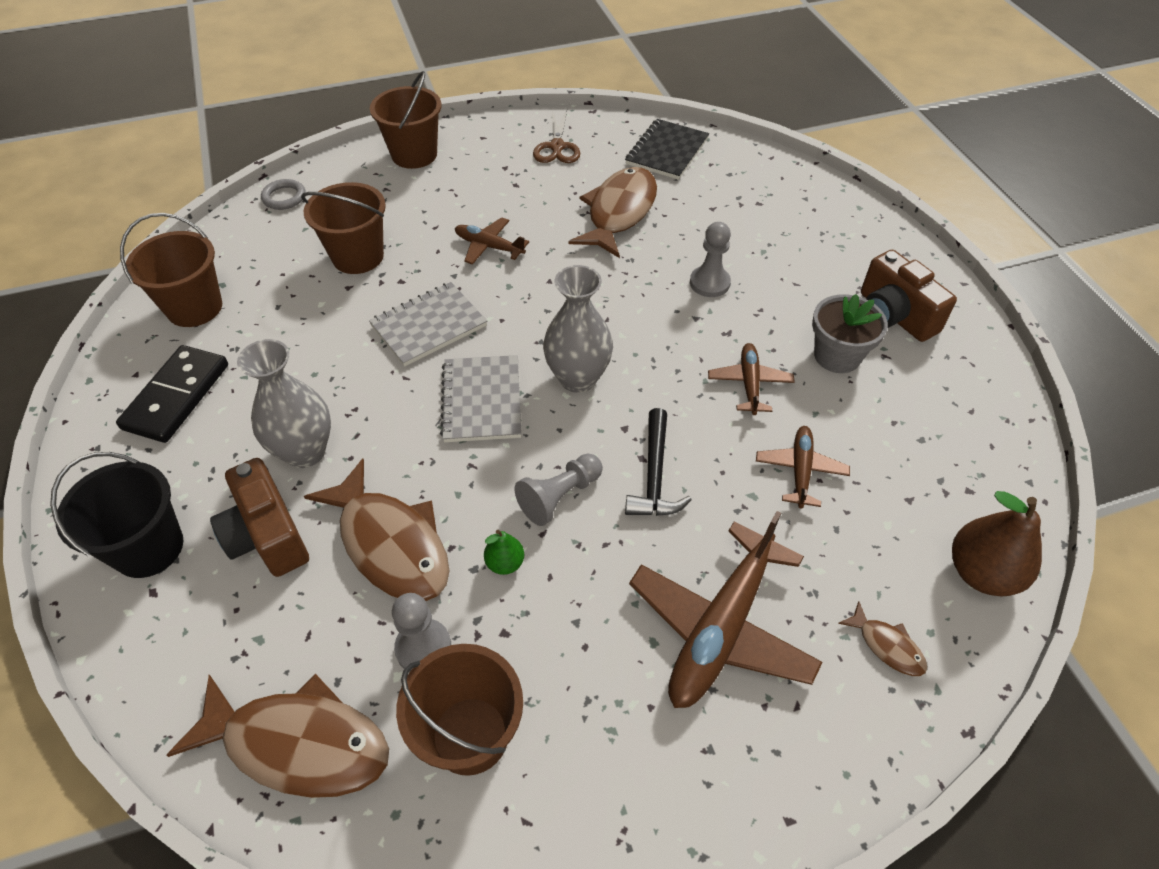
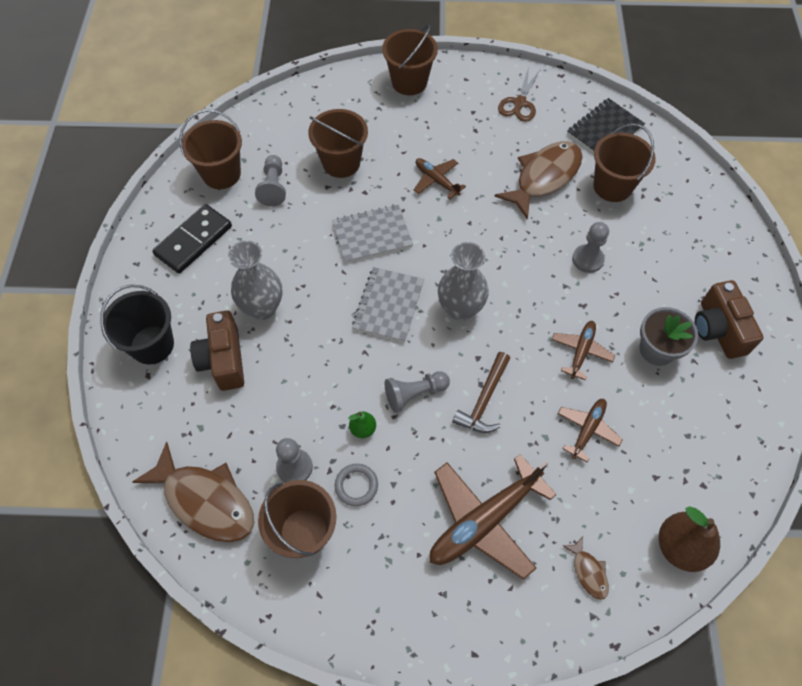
camera: 20 degrees right, 10 degrees up
(274, 305) = (273, 187): none -> grey pawn
(284, 197) = (305, 96): grey ring -> grey ring (356, 485)
(391, 544) = (296, 391): brown fish -> none
(654, 475) = (484, 400): black hammer -> brown hammer
(702, 203) = (612, 186): none -> brown bucket

